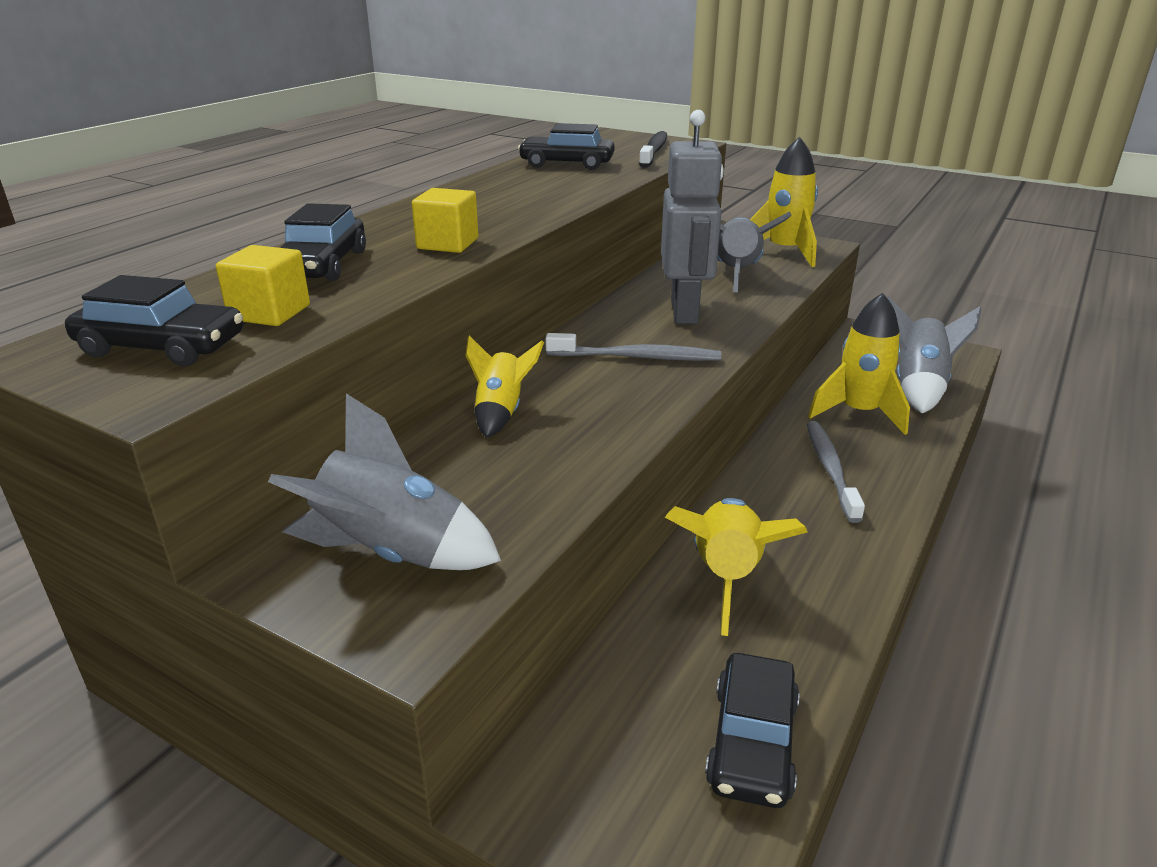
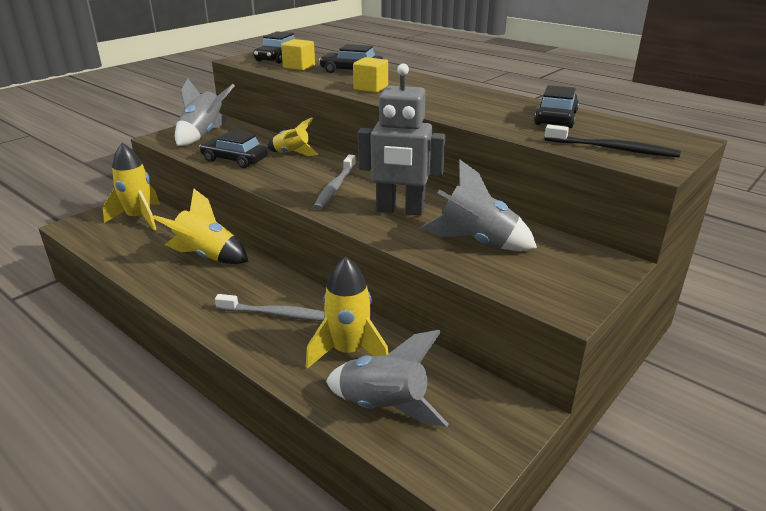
camera: 100 degrees right, 0 degrees up
(752, 742) = (113, 245): black car -> black car (235, 159)
(784, 252) = (541, 278): yellow rocket -> yellow rocket (139, 218)

